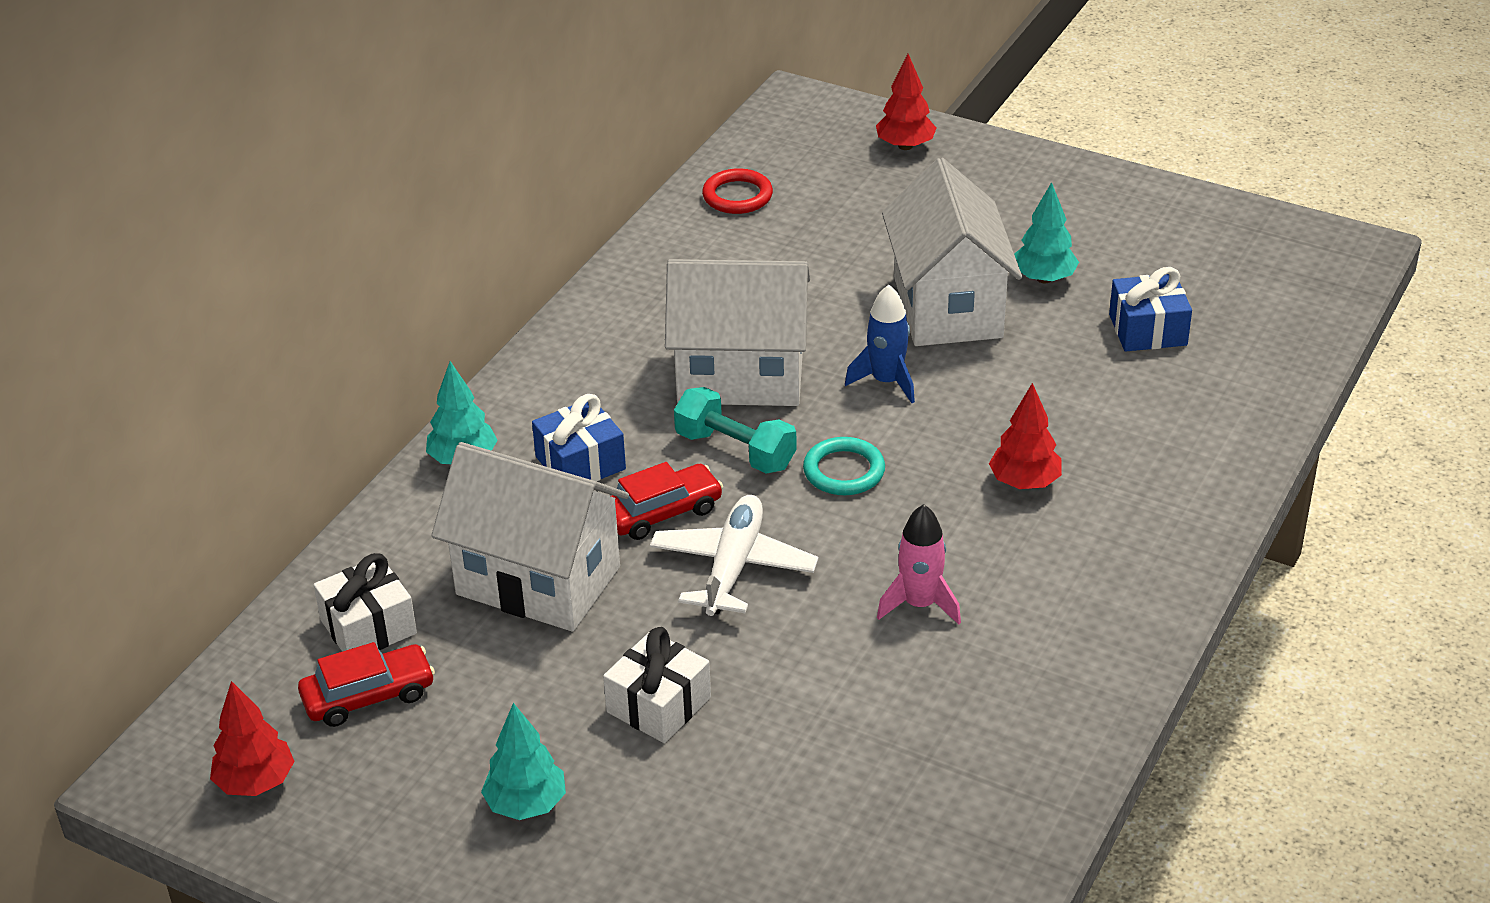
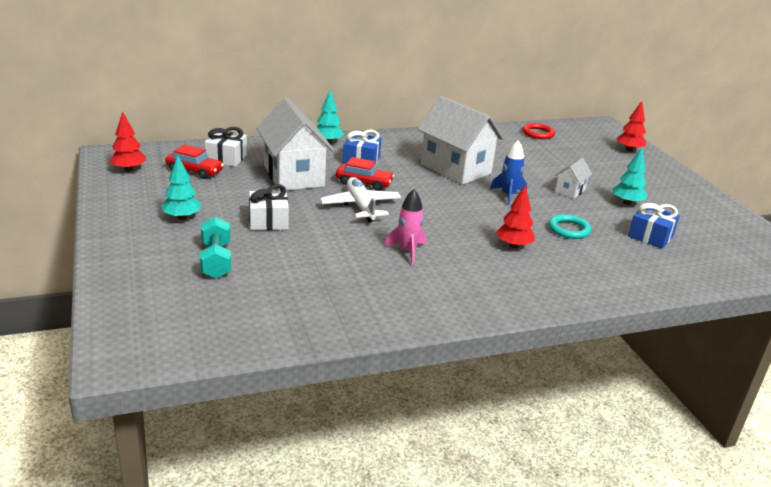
camera: 40 degrees right, 10 degrees down
(733, 567) = (360, 206): white plane -> white plane turned 75 degrees counterclockwise
(735, 450) = (418, 183): turquoise dumbbell -> turquoise dumbbell (216, 260)
(844, 471) = (447, 207): turquoise ring -> turquoise ring (569, 229)
(947, 307) = (570, 191): white house -> white house, size x0.46

